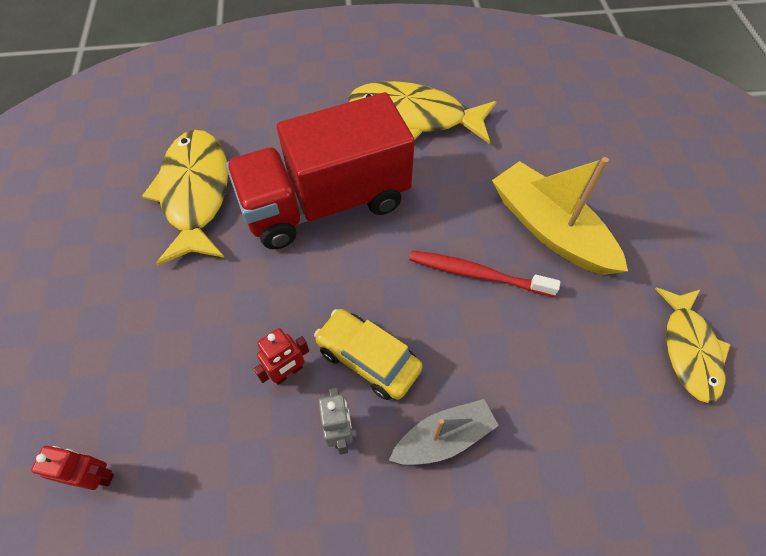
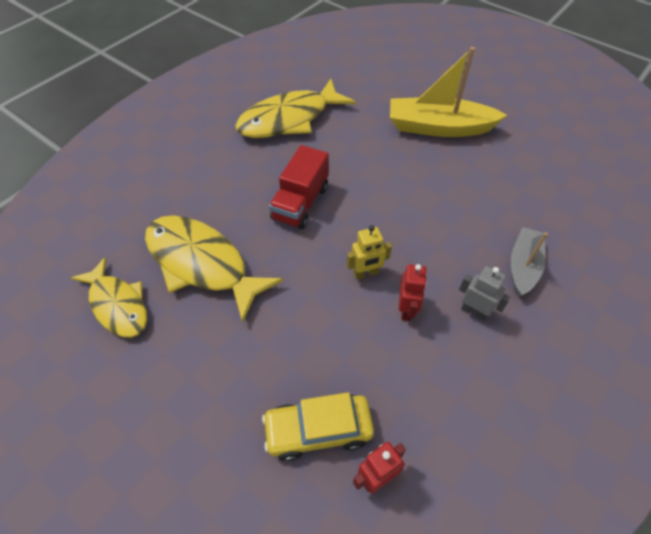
camera: 45 degrees left, 5 degrees down
(297, 310) = (366, 273): none -> yellow robot
(326, 203) = (300, 203): red truck -> red truck, size x0.54
(368, 359) = (438, 263): yellow car -> yellow car (318, 430)
(478, 274) = (434, 176): red toothbrush -> none
(689, 350) = (563, 136): yellow fish -> yellow fish (118, 305)

